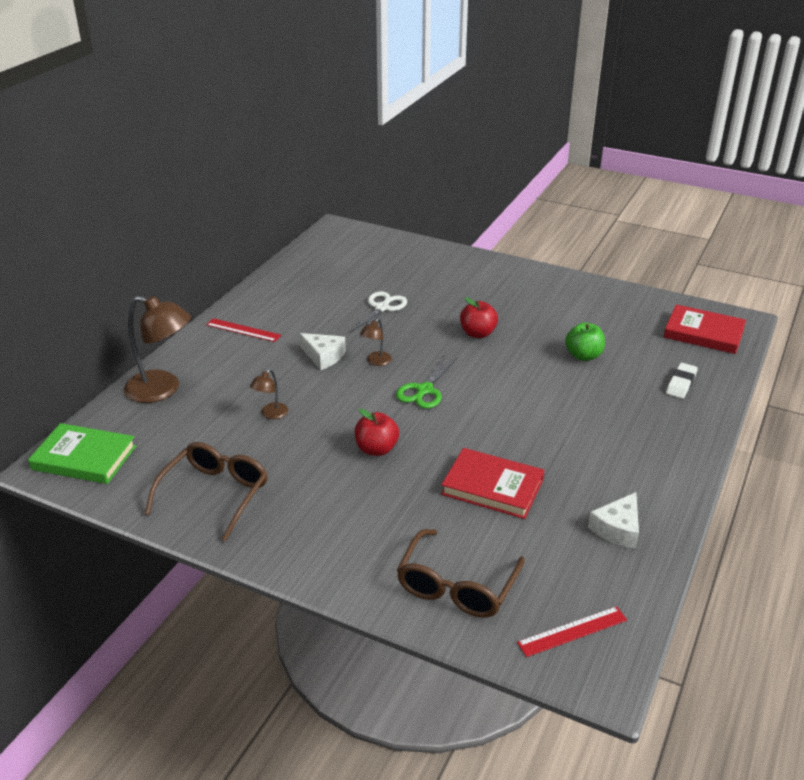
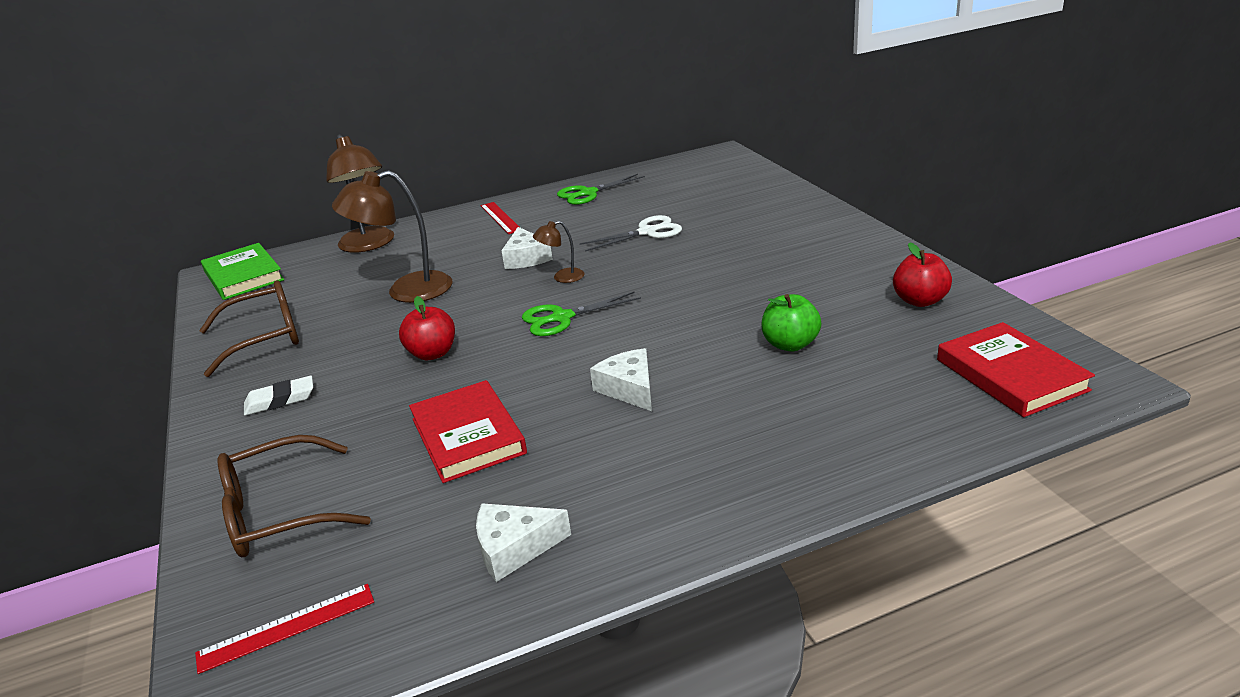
camera: 45 degrees right, 5 degrees down
(271, 414) = (406, 291): brown lamp -> brown lamp, size x2.08
(283, 288) = (588, 193): none -> green scissors
(477, 333) = (704, 283): red apple -> red apple (920, 301)
(538, 418) = (629, 388): none -> white cheese
(572, 631) = (287, 627): red ruler -> red ruler turned 45 degrees counterclockwise
(681, 383) = (873, 422): white eraser -> white eraser (280, 400)

